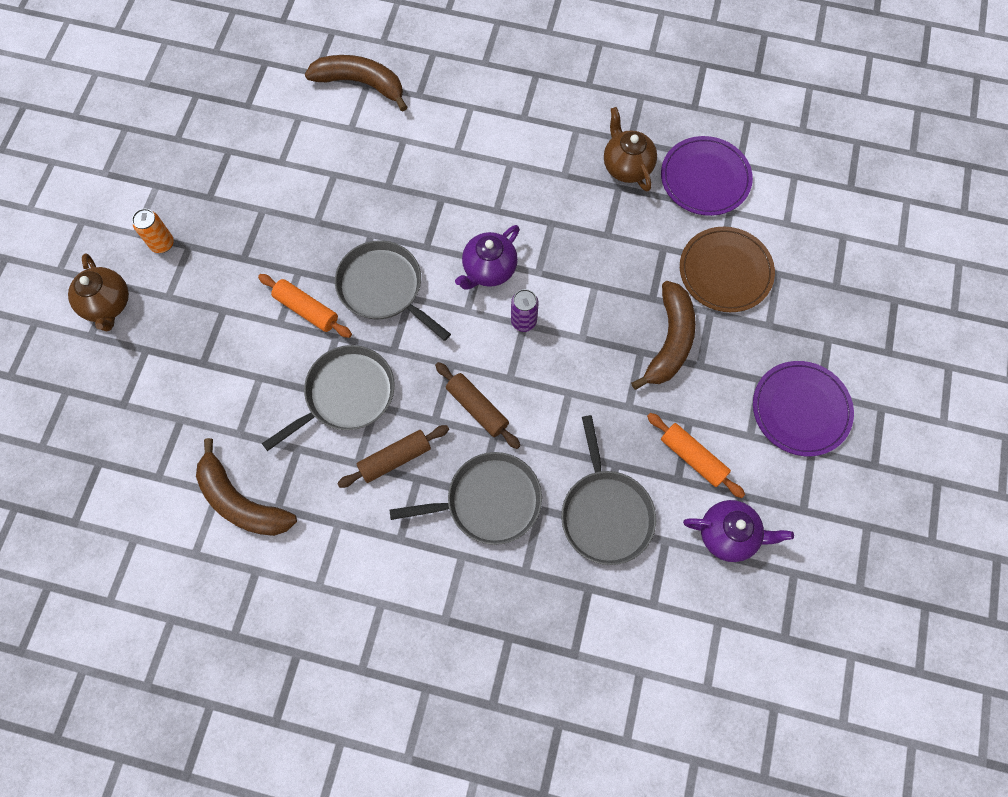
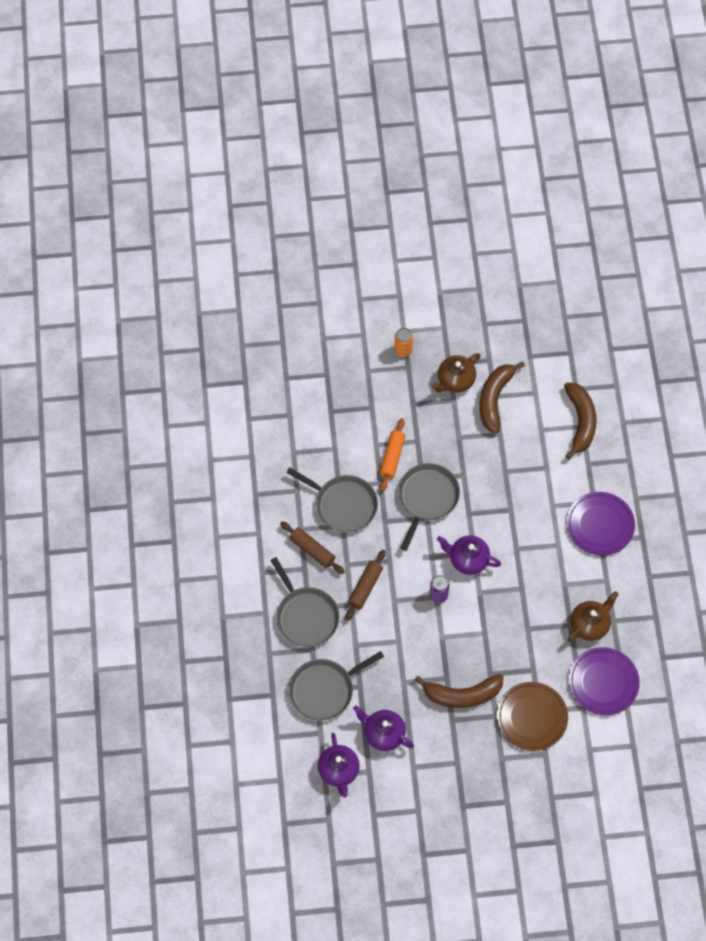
camera: 70 degrees right, 5 degrees down
(108, 305) = (347, 338): brown teapot -> brown teapot (455, 381)
(241, 502) = (251, 472): brown banana -> brown banana (494, 399)
(693, 457) = (383, 734): orange rolling pin -> purple teapot
(801, 409) = (445, 795): purple plate -> purple plate (600, 525)

